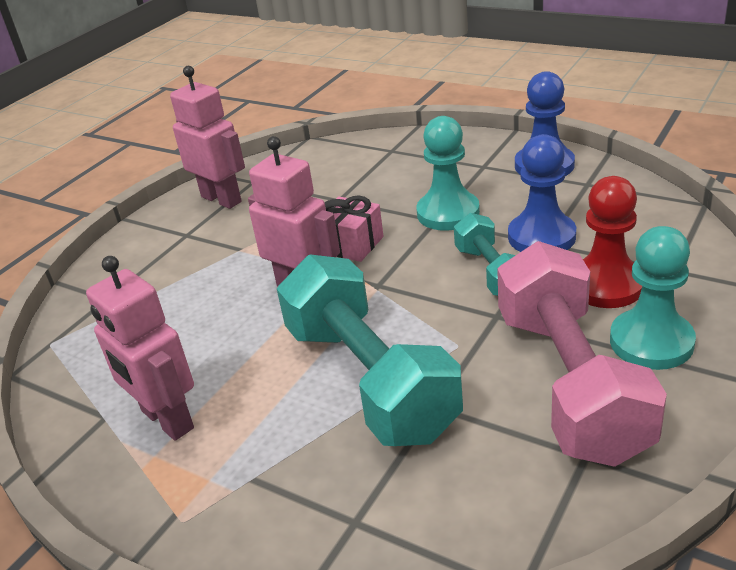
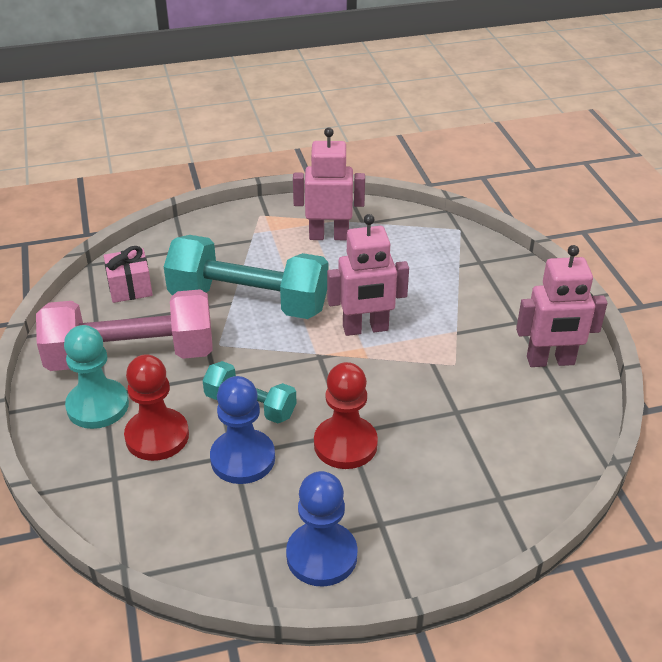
camera: 130 degrees right, 5 degrees up
(351, 244) = (381, 376): pink gift -> pink gift (130, 288)
(448, 213) = (345, 444): turquoise pawn -> red pawn
(569, 383) = (131, 355): pink dumbbell -> pink dumbbell turned 45 degrees counterclockwise

